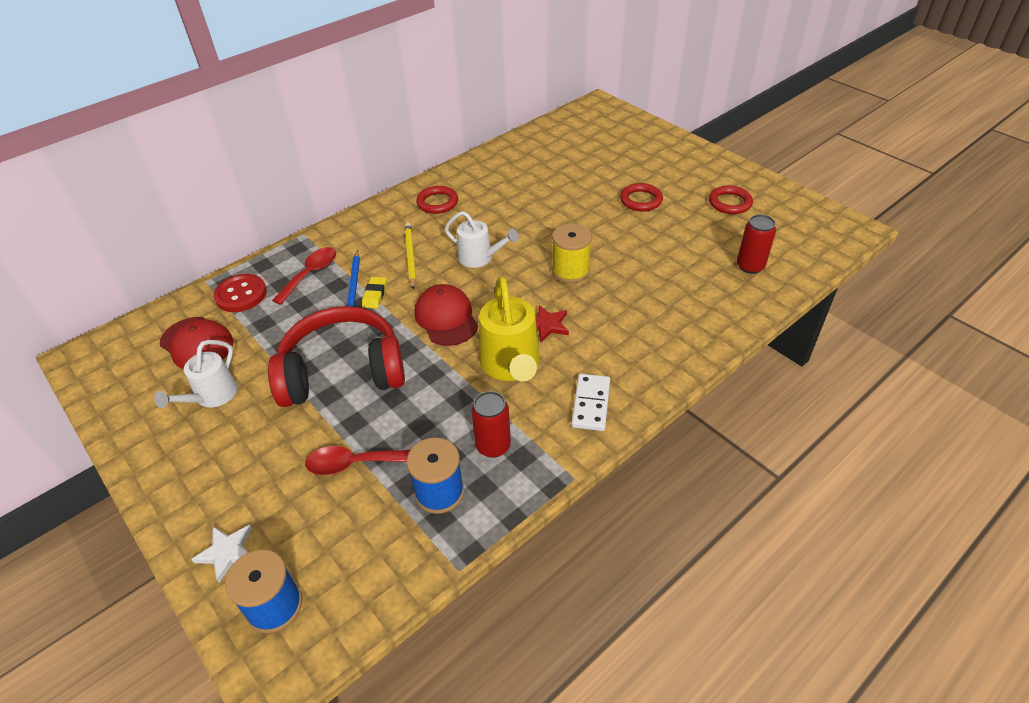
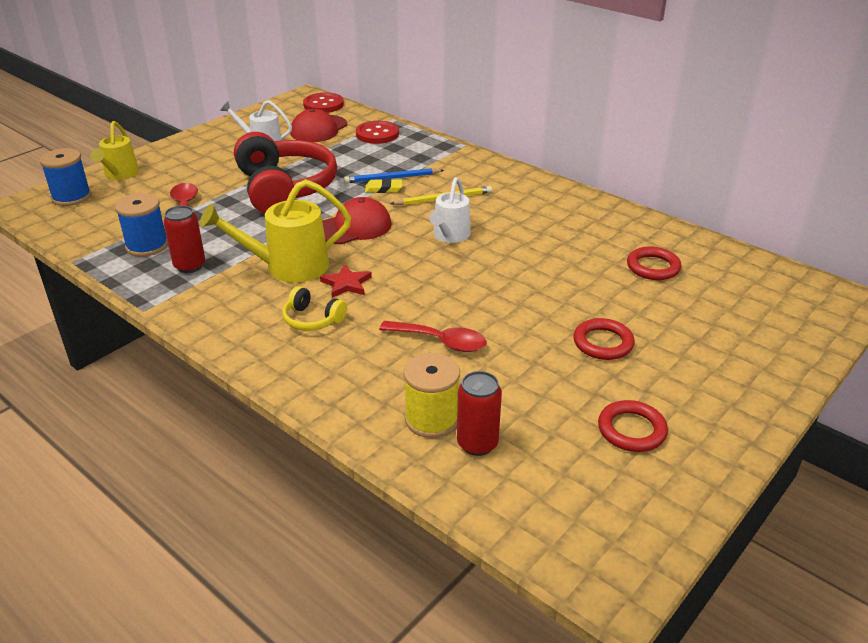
camera: 80 degrees right, 10 degrees down
(124, 339) = (323, 105): none -> red button
(227, 552) = (119, 175): white star -> yellow watering can
(310, 274) = (408, 157): red spoon -> red spoon (440, 341)
(437, 203) = (540, 202): red ring -> red ring (653, 267)
(570, 271) = (439, 294): yellow spool -> yellow spool (431, 419)
(590, 404) = (232, 316): white domino -> none
(601, 348) = (312, 319): none -> yellow headphones

